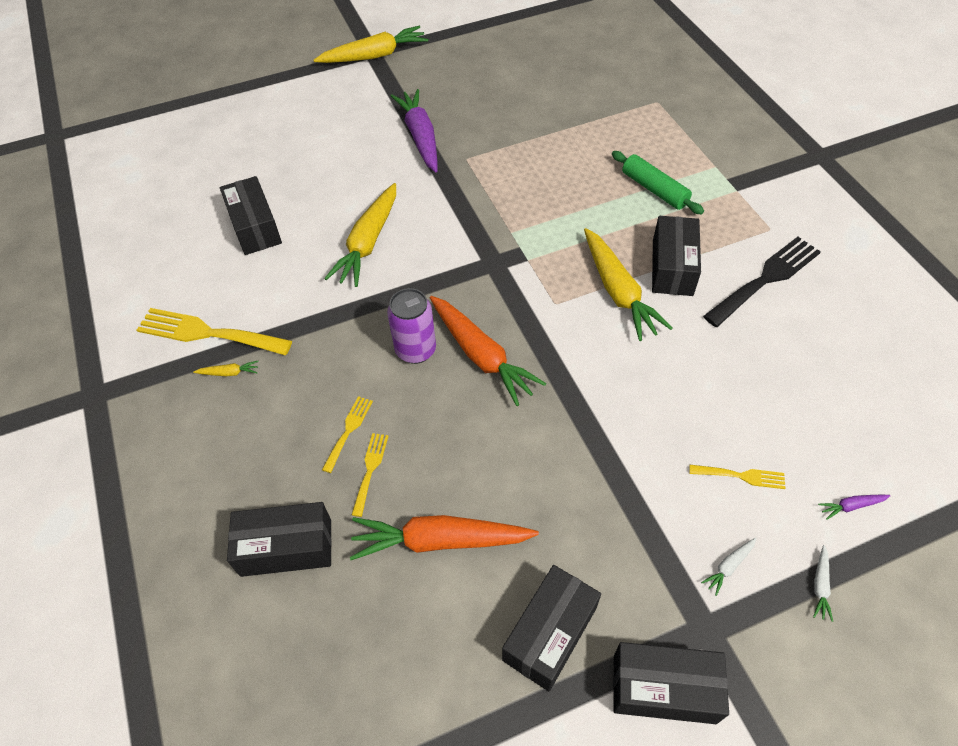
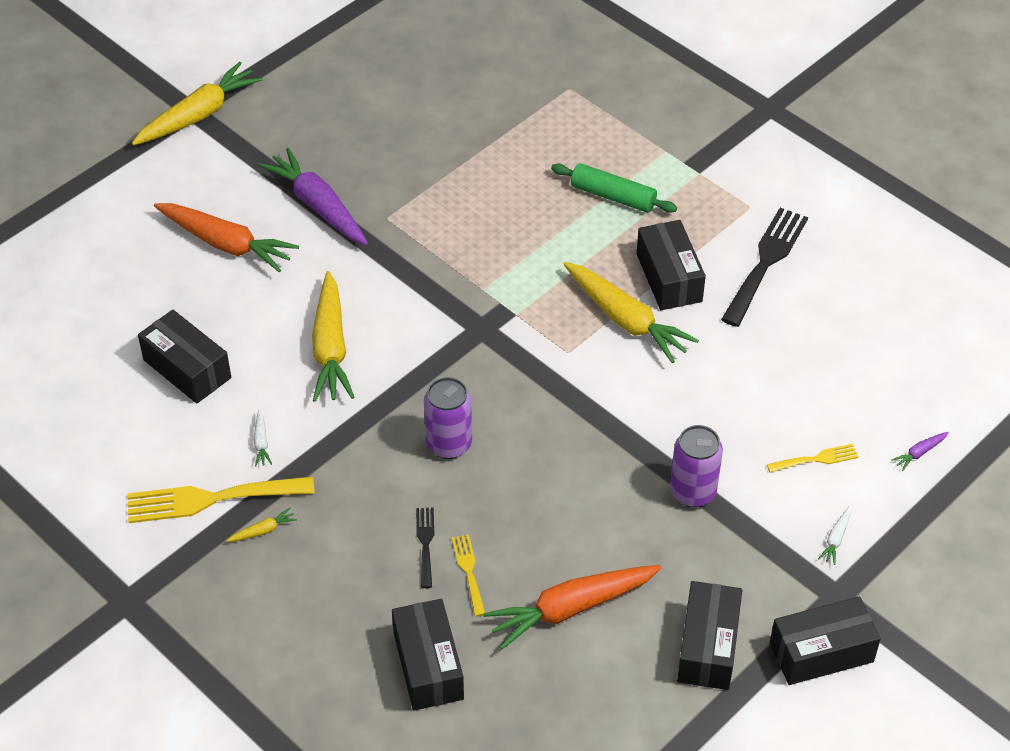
camera: 25 degrees left, 5 degrees down
(286, 547) = (428, 666): black box -> black box turned 75 degrees counterclockwise
(348, 430) = (425, 543): yellow fork -> black fork
(481, 355) = (520, 428): orange carrot -> orange carrot (226, 244)
(607, 467) = (692, 492): none -> purple can
(820, 586) = (917, 527): white carrot -> white carrot (261, 443)

